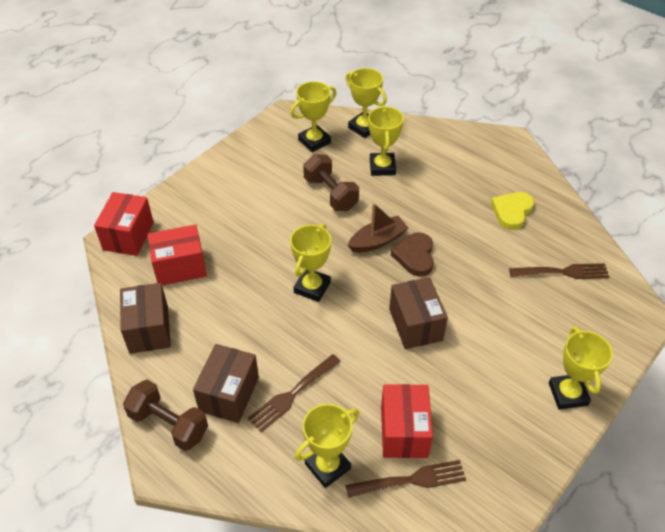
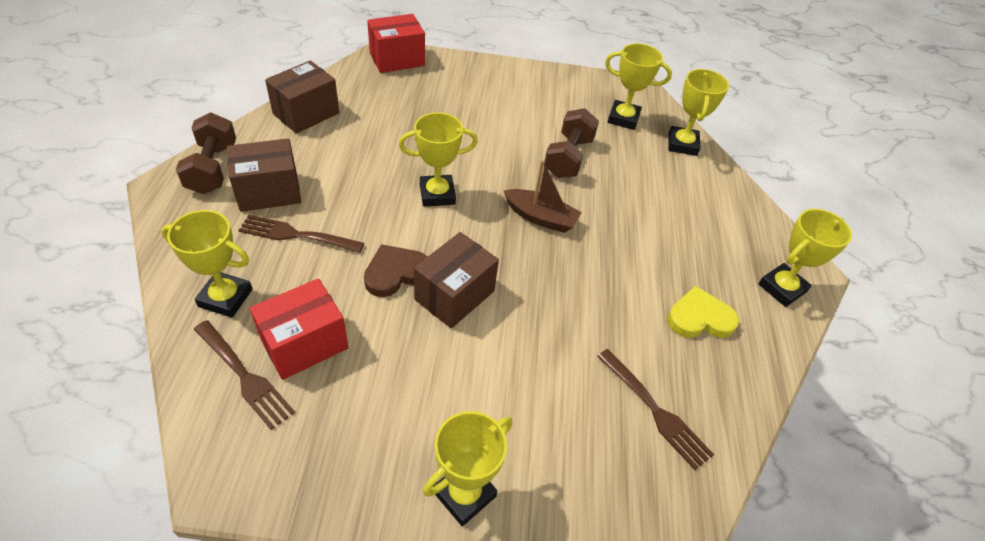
camera: 50 degrees right, 0 degrees up
(180, 267) = (388, 101): red box -> none
(382, 167) = (644, 180): yellow trophy -> yellow trophy (782, 288)
(415, 256) = (548, 256): brown heart -> brown heart (395, 273)

